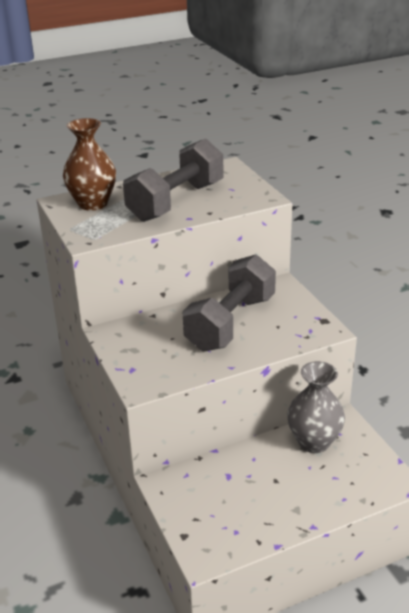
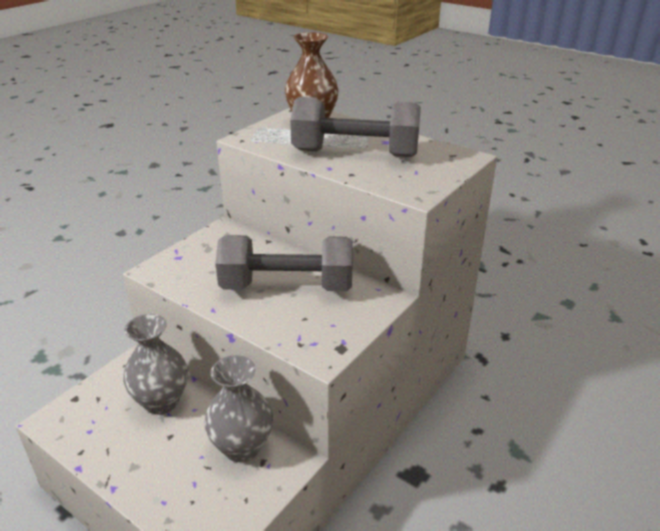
camera: 60 degrees right, 0 degrees up
(230, 476) = (161, 401): none -> grey vase

